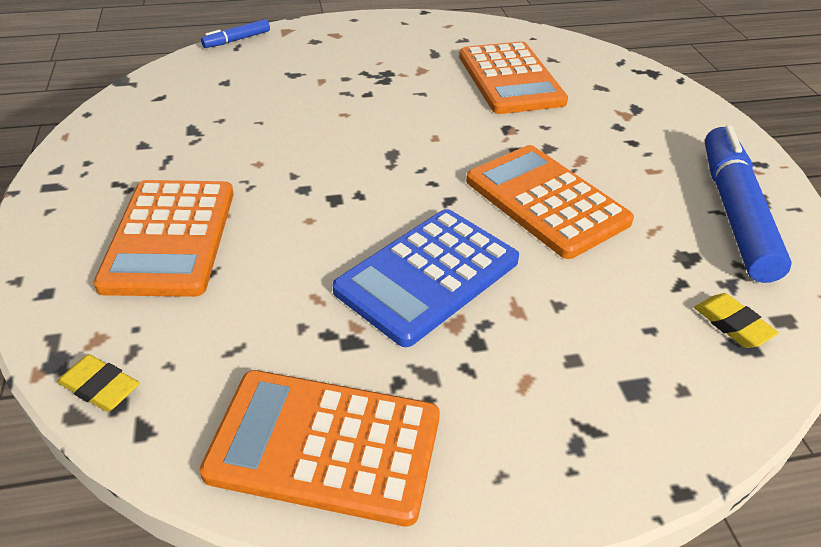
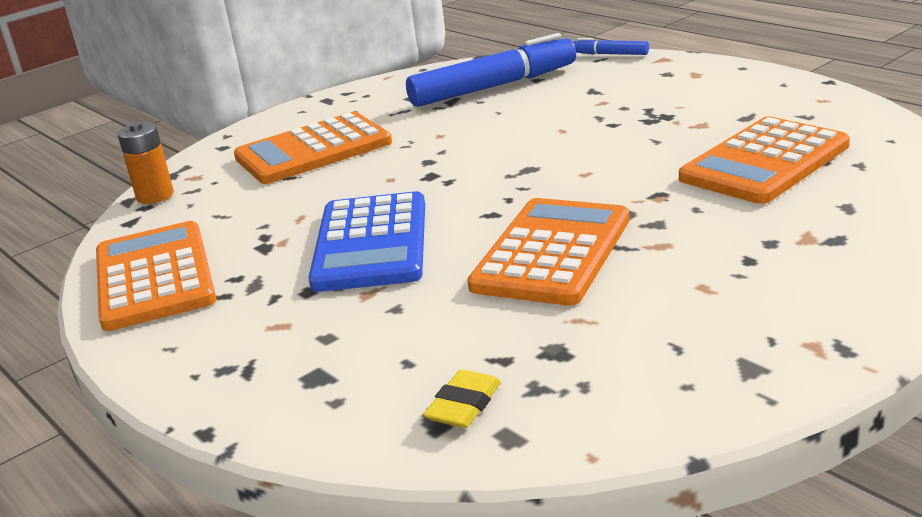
camera: 65 degrees right, 15 degrees down
(100, 387) = (155, 196): yellow eraser -> orange battery
(427, 276) = (371, 243): blue calculator -> blue calculator turned 105 degrees counterclockwise
(735, 213) = (689, 358): blue marker -> blue marker (494, 87)

